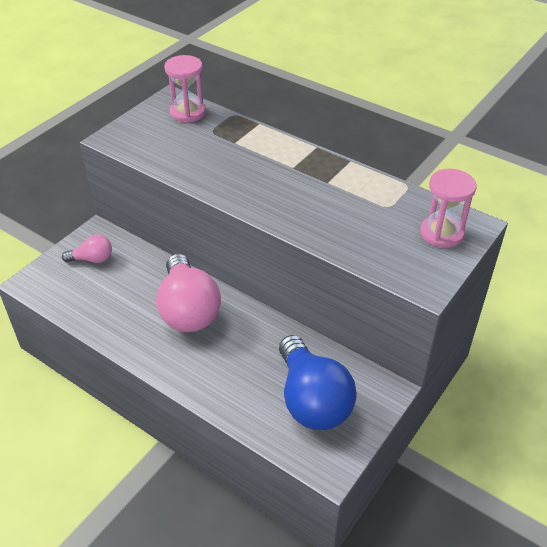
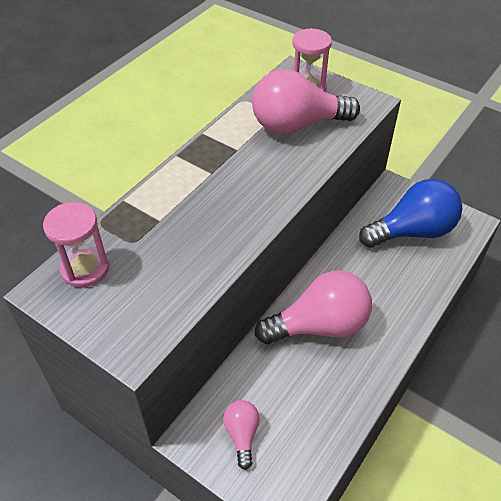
camera: 90 degrees left, 5 degrees up
(371, 222) = (297, 125): none -> pink light bulb

